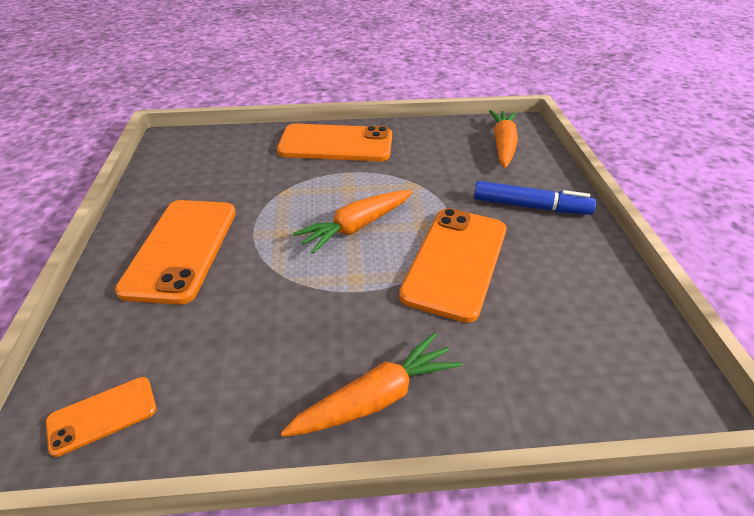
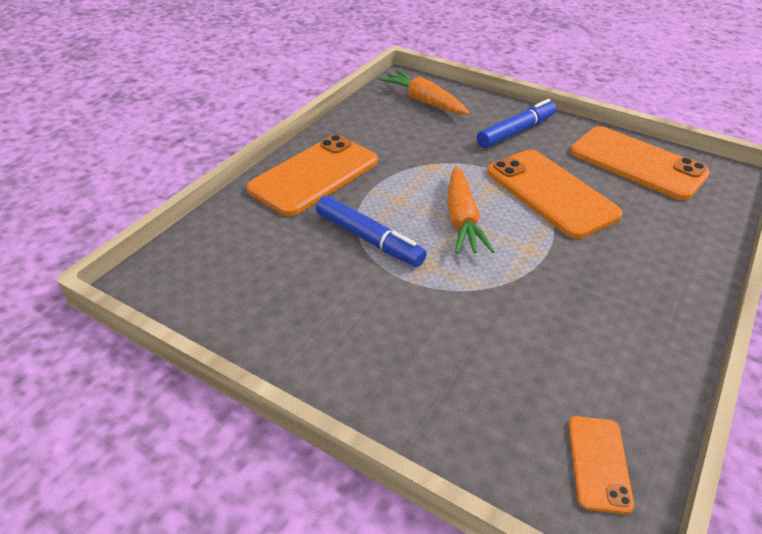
camera: 55 degrees left, 0 degrees up
(181, 249) = (391, 339): orange phone -> orange phone (637, 163)
(285, 195) = (369, 239): none -> blue marker
(376, 398) = (667, 293): orange carrot -> none

